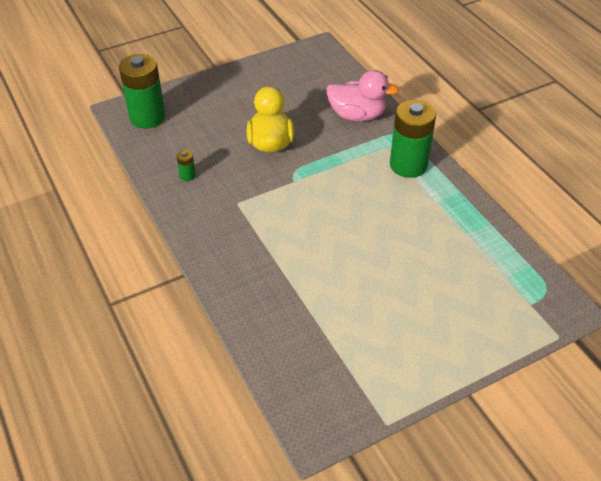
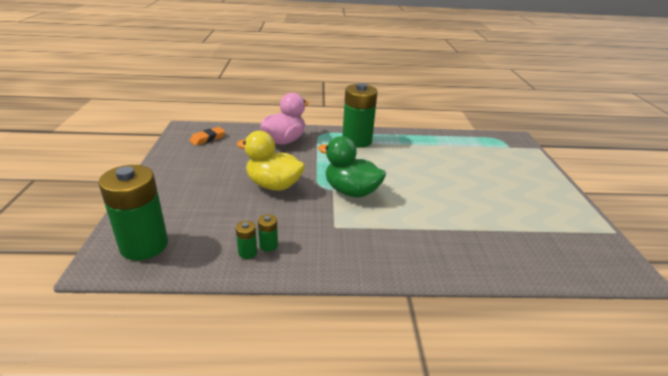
camera: 65 degrees left, 15 degrees down
(172, 169) = (247, 252): none -> green battery
(300, 195) = (351, 191): none -> green duck
(314, 69) = (208, 138): none -> orange eraser

